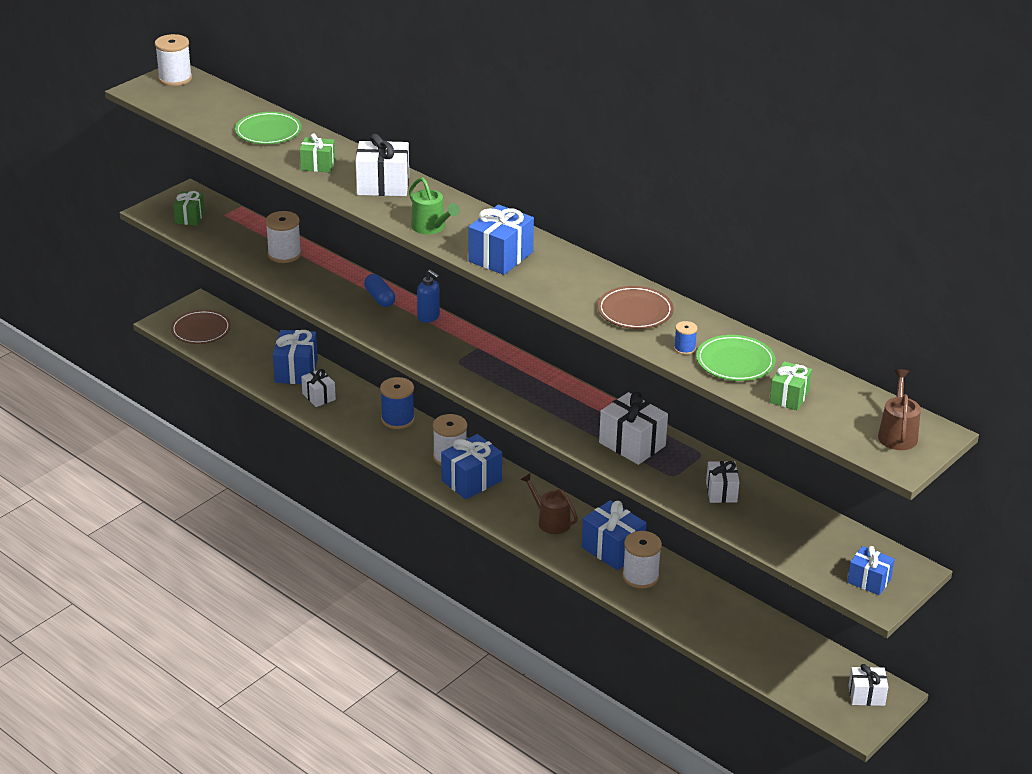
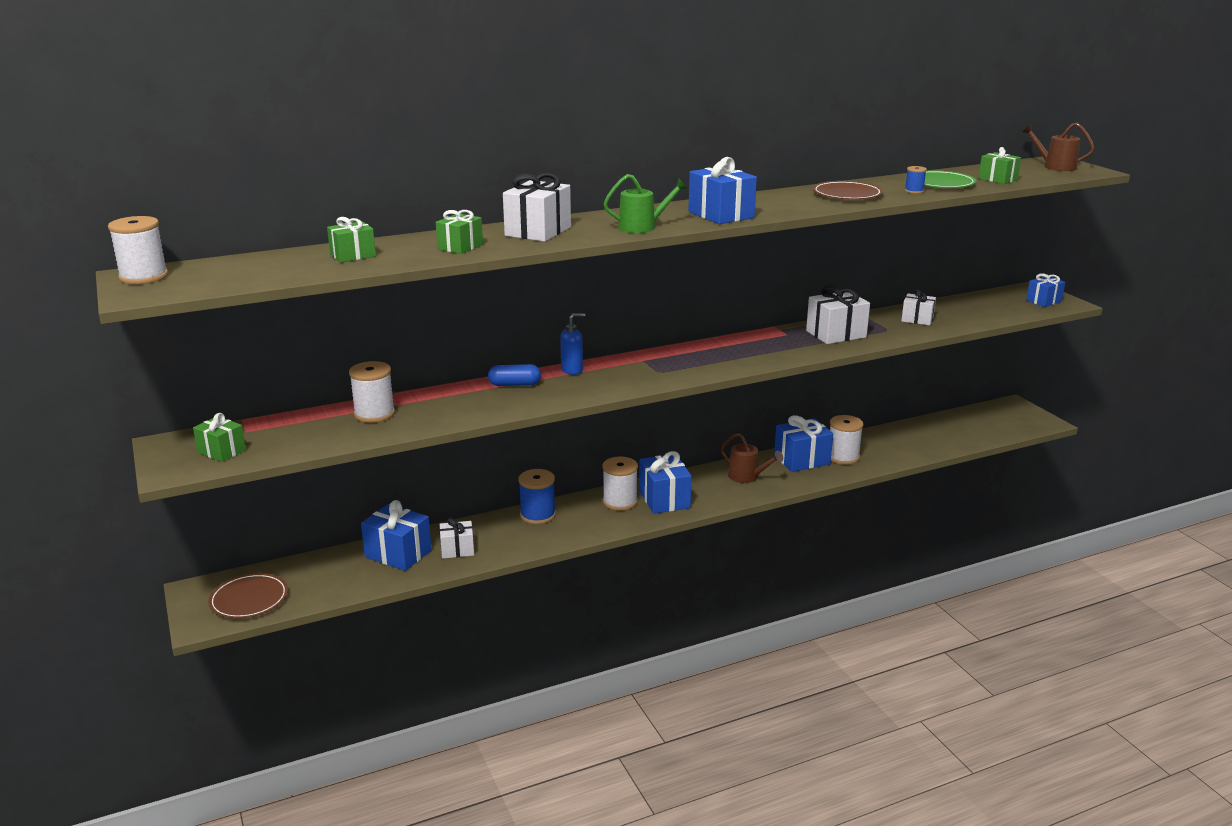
camera: 65 degrees left, 10 degrees down
(268, 131) = (353, 255): green plate -> green gift
(550, 521) = (747, 477): brown watering can -> brown watering can turned 120 degrees counterclockwise
(866, 695) = (1013, 412): white gift -> none

